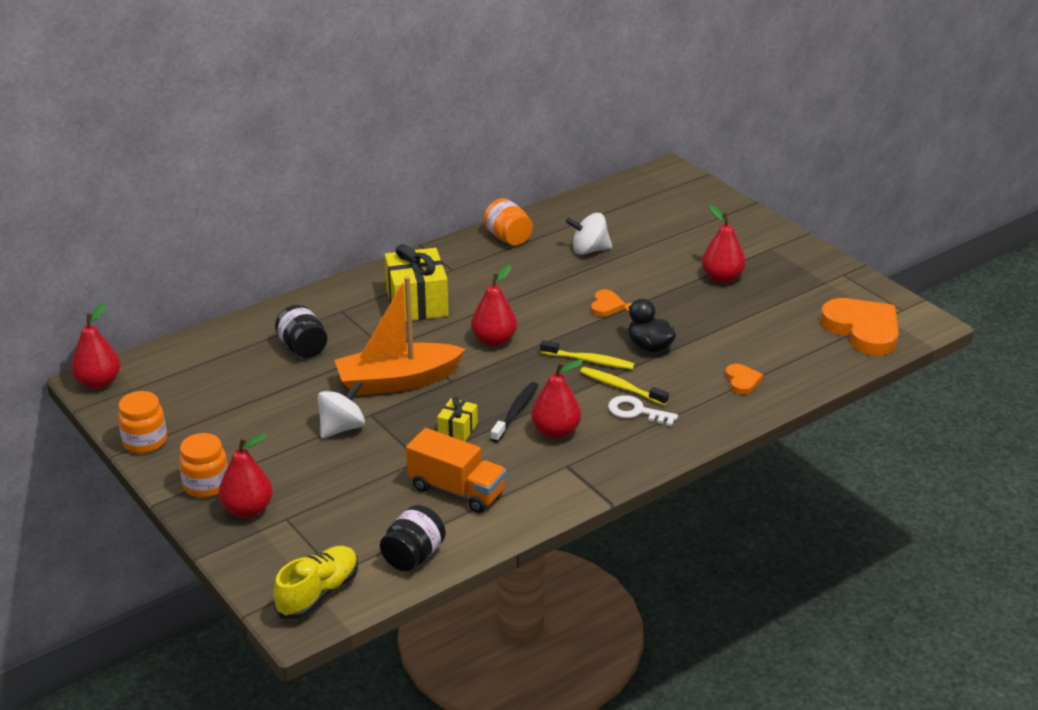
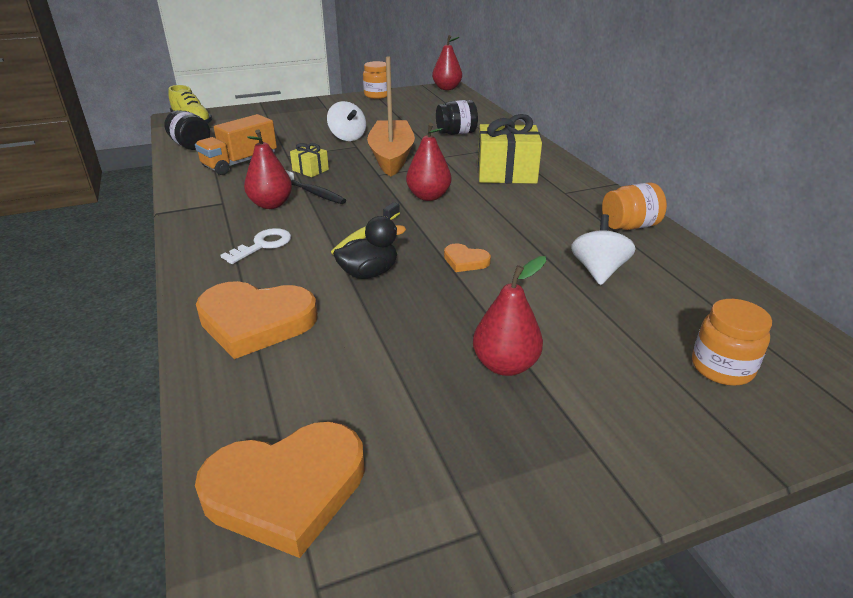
camera: 105 degrees right, 0 degrees up
(206, 485) = (321, 105): orange jar -> orange jar (721, 368)
(247, 510) = (287, 112): red pear -> none
(621, 387) = (308, 244): yellow toothbrush -> none
(742, 381) = (255, 322): orange heart -> orange heart, size x2.13

